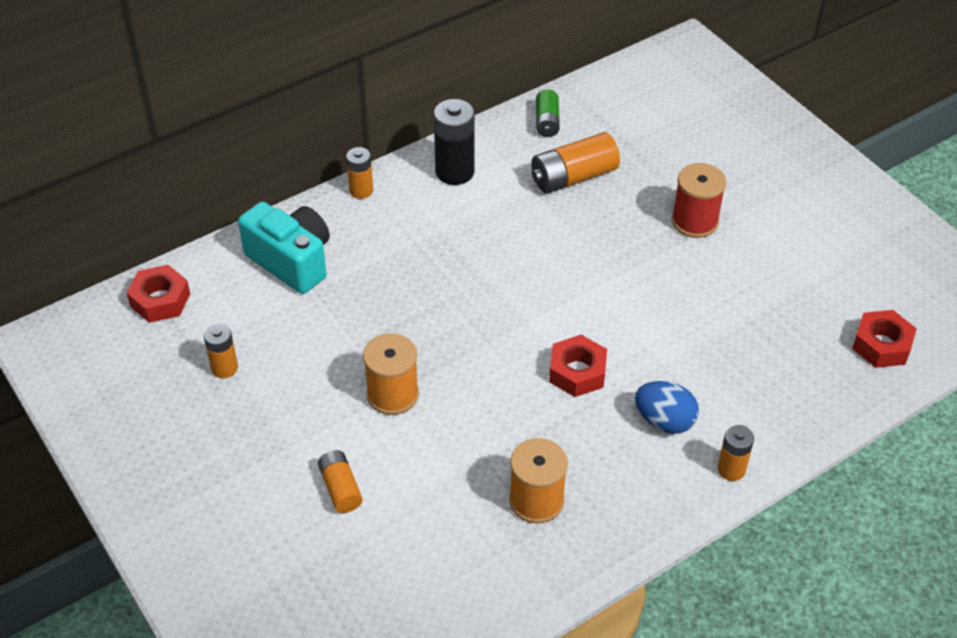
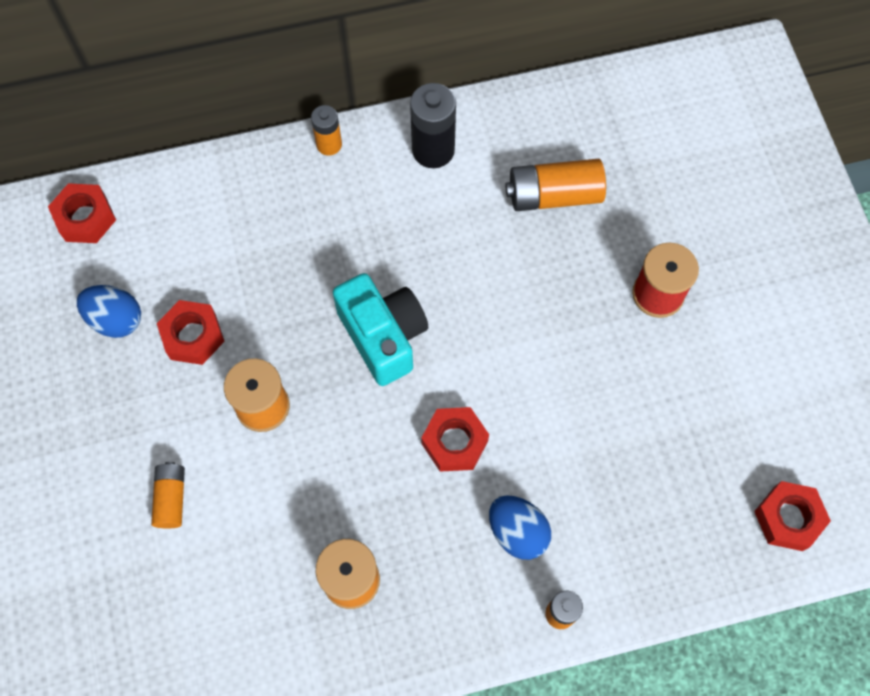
camera: 20 degrees right, 20 degrees up
(224, 368) = (116, 319): orange battery -> blue egg
(291, 261) = (227, 211): turquoise camera -> turquoise camera (383, 336)
(303, 360) = (193, 336): none -> red nut
(547, 122) = (555, 114): green battery -> none

